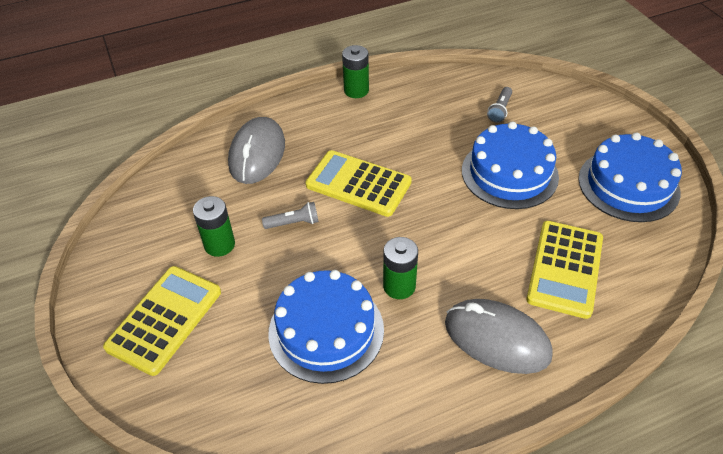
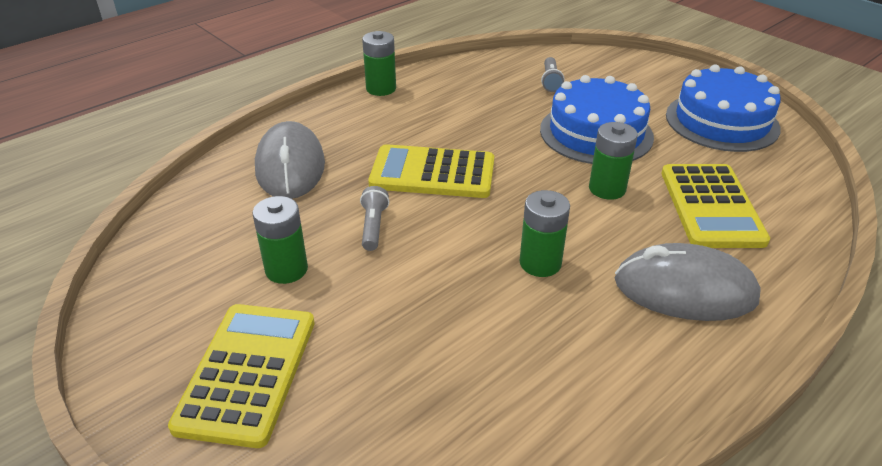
camera: 20 degrees left, 10 degrees down
(293, 223) = (373, 226): grey flashlight -> grey flashlight turned 60 degrees counterclockwise
(326, 330) = (478, 331): blue cake -> none
(488, 231) = (607, 189): none -> green battery

